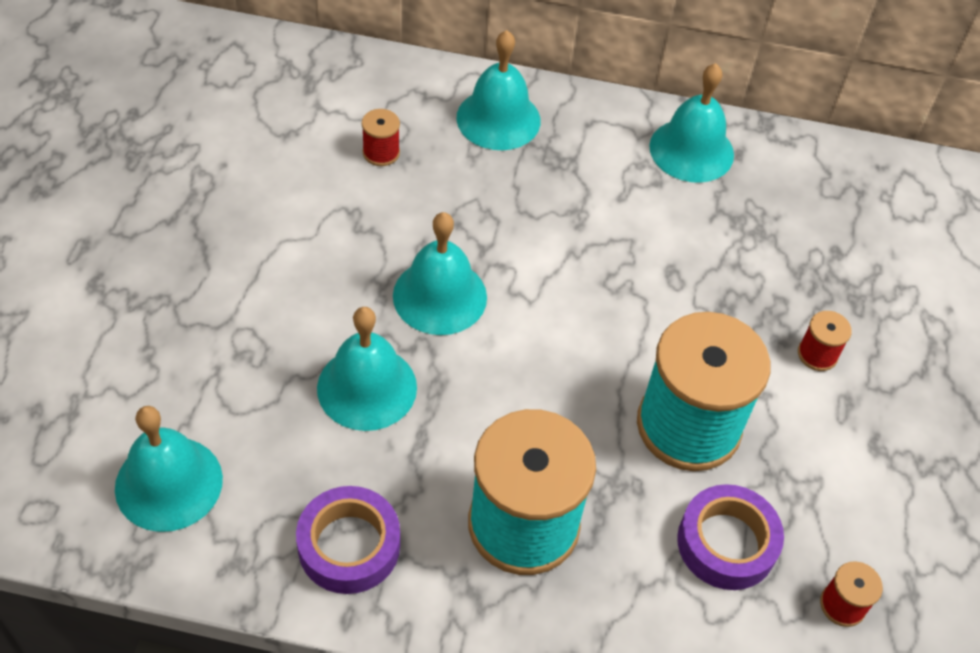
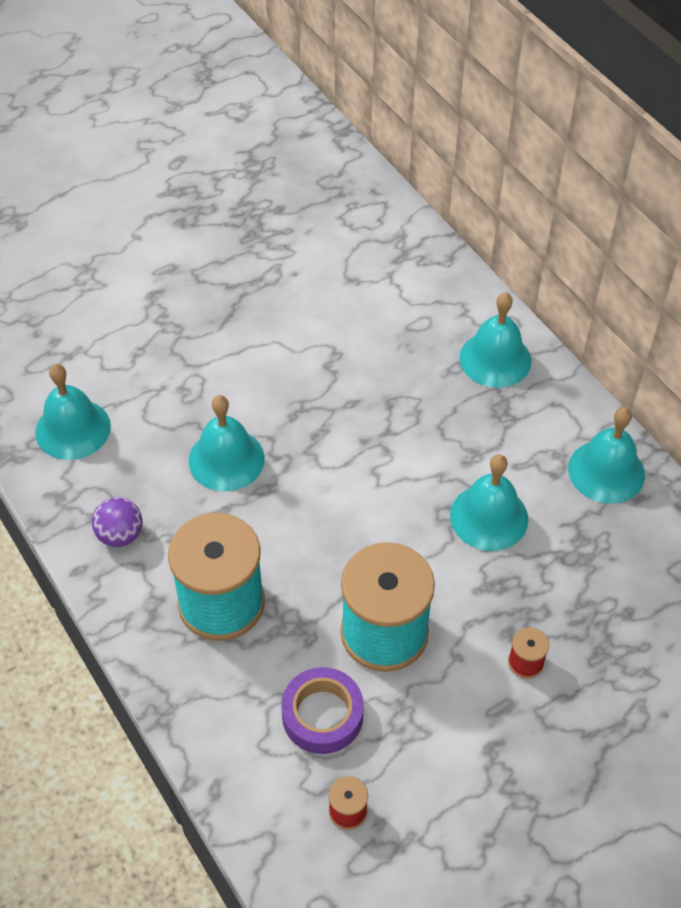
camera: 50 degrees right, 0 degrees up
(349, 546) = (120, 535): purple tape -> purple ball
(381, 152) = (394, 329): red spool -> none
(440, 296) = (327, 440): turquoise bell -> turquoise bell (489, 517)

